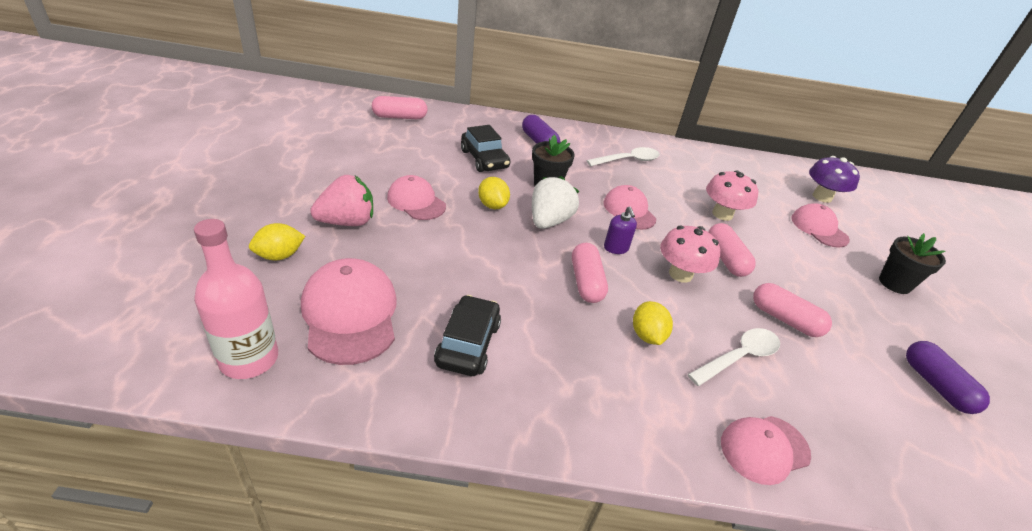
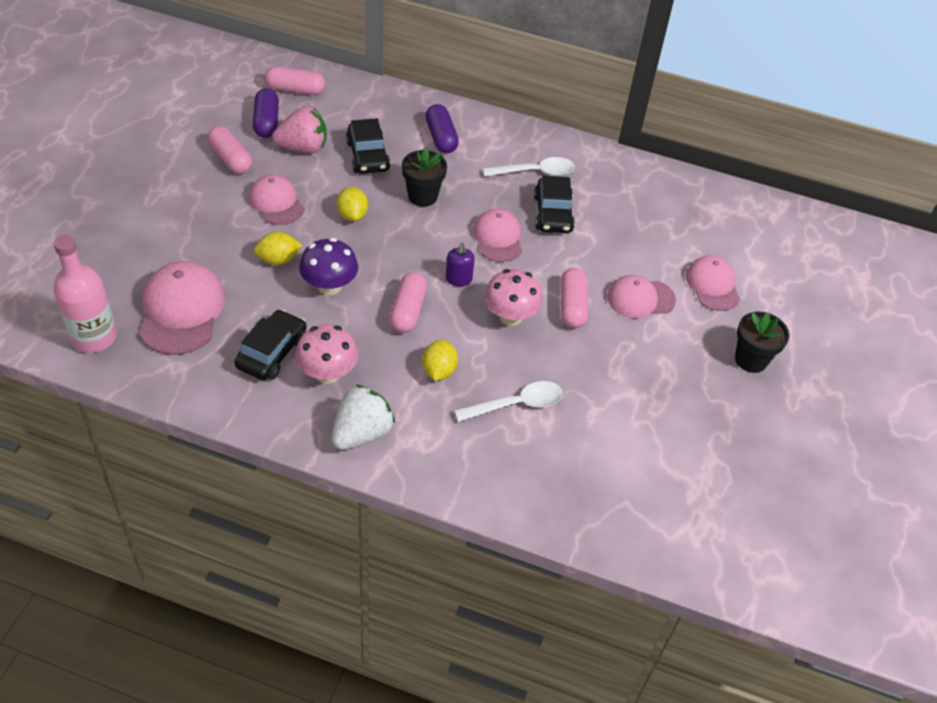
camera: 15 degrees right, 10 degrees up
(279, 256) = (135, 247): yellow lemon -> yellow lemon (278, 259)
(347, 222) = (203, 218): pink strawberry -> pink strawberry (303, 148)
(549, 221) = (403, 240): white strawberry -> white strawberry (361, 433)
(661, 188) = (553, 214): none -> black car
(722, 214) = (605, 254): pink mushroom -> pink mushroom (327, 373)
(764, 449) = (486, 481): pink cap -> pink cap (640, 298)
(785, 319) = (591, 377): pink capsule -> pink capsule (231, 159)
(822, 197) = (751, 246): purple mushroom -> purple mushroom (329, 286)
(936, 385) = (701, 463): purple capsule -> purple capsule (266, 122)

